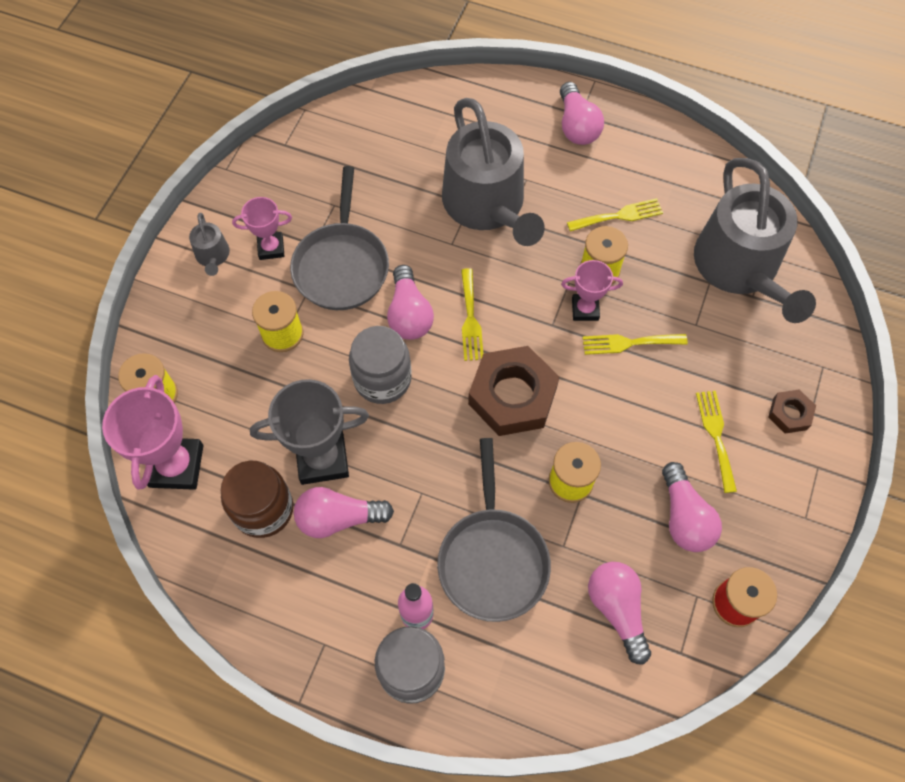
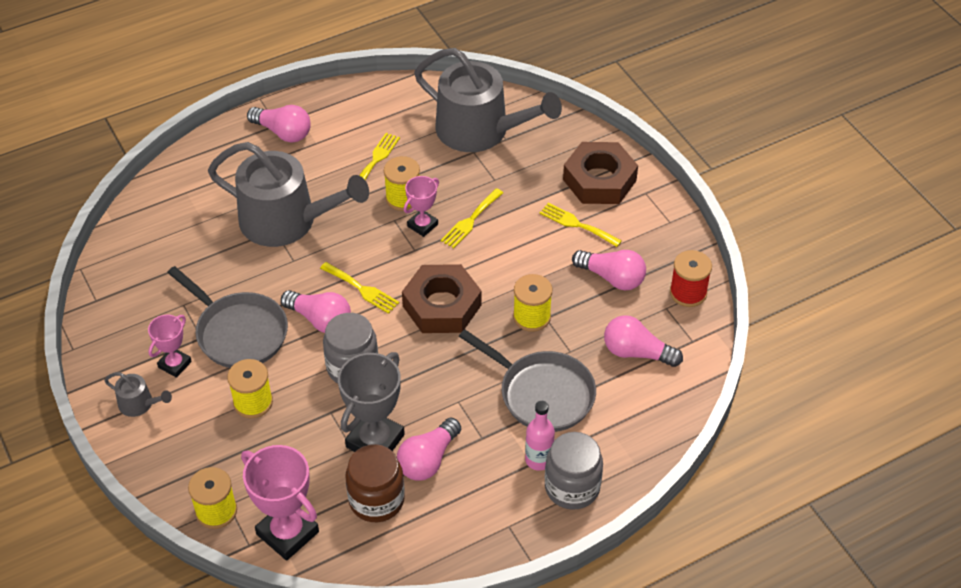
camera: 50 degrees left, 15 degrees down
(789, 413) = (599, 180): brown nut -> brown nut, size x2.04

